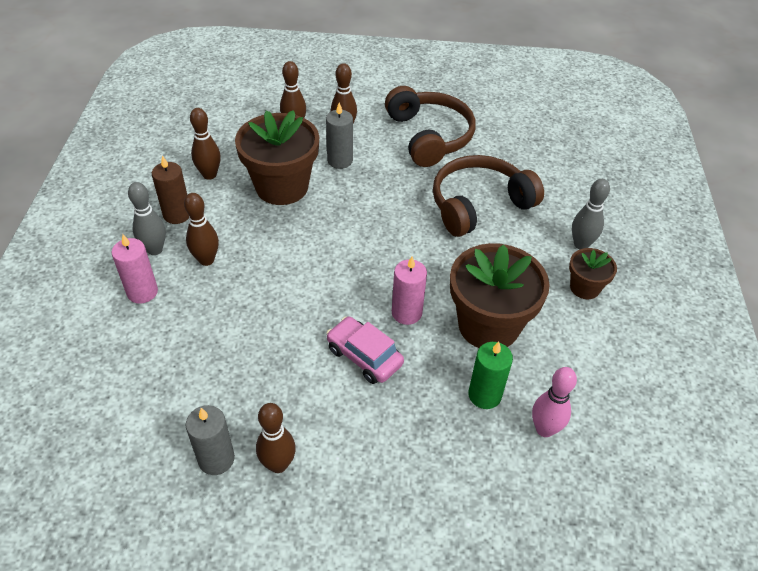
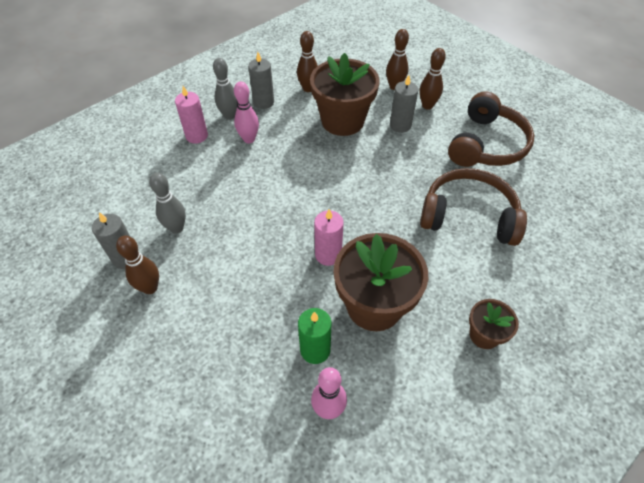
camera: 45 degrees right, 5 degrees up
(177, 214) = (263, 102): brown candle -> grey candle
(206, 260) = (249, 139): brown bowling pin -> pink bowling pin
(364, 356) = (269, 262): pink car -> none
(581, 244) = (521, 301): grey bowling pin -> grey bowling pin (176, 228)

